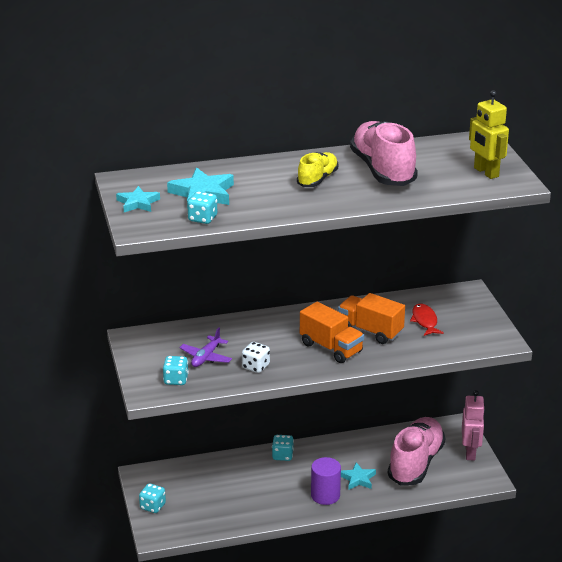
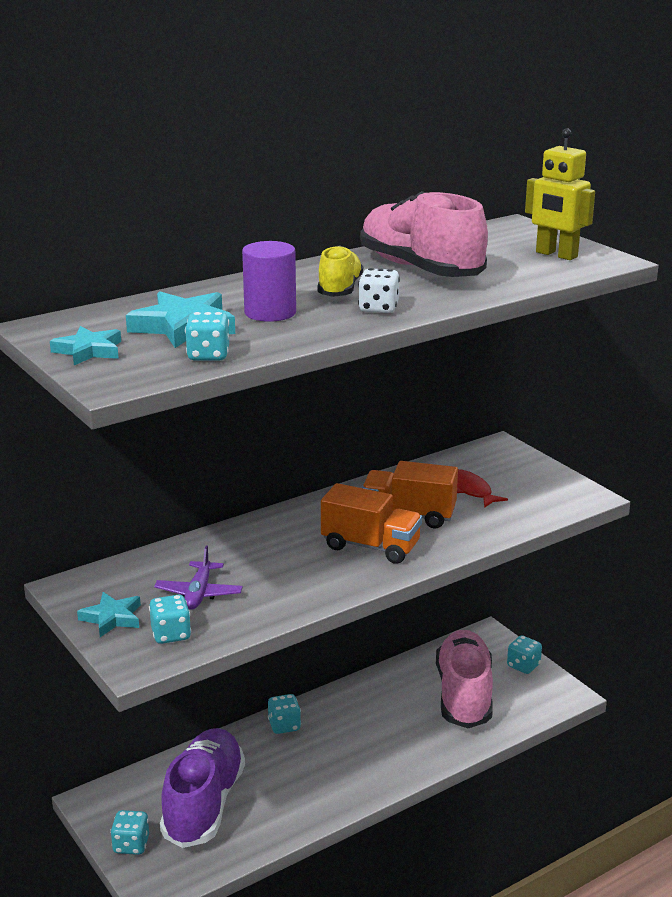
camera: 20 degrees left, 5 degrees down
(207, 493) = (204, 804): none -> purple shoe
(255, 367) = (280, 592): white dice -> white dice (378, 308)
(325, 495) = (371, 767): purple cylinder -> purple cylinder (270, 313)
(358, 479) = (402, 733): turquoise star -> turquoise star (112, 618)
(470, 452) = (523, 666): pink robot -> turquoise dice

